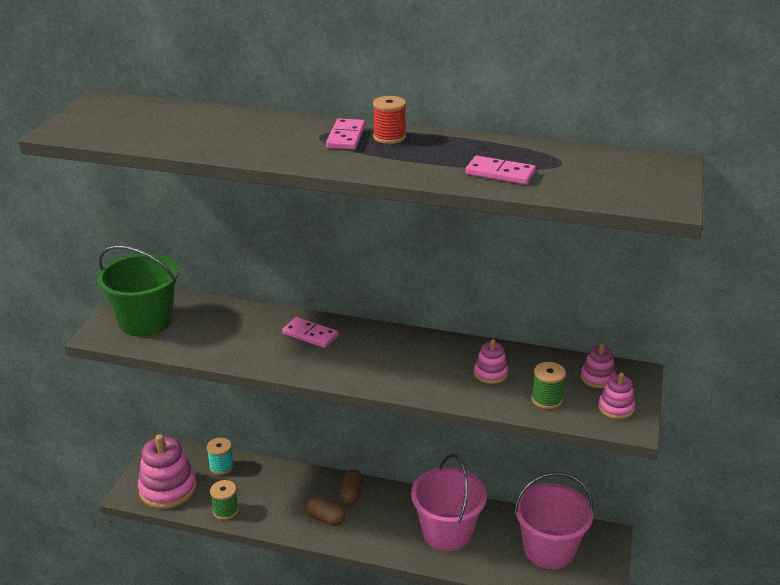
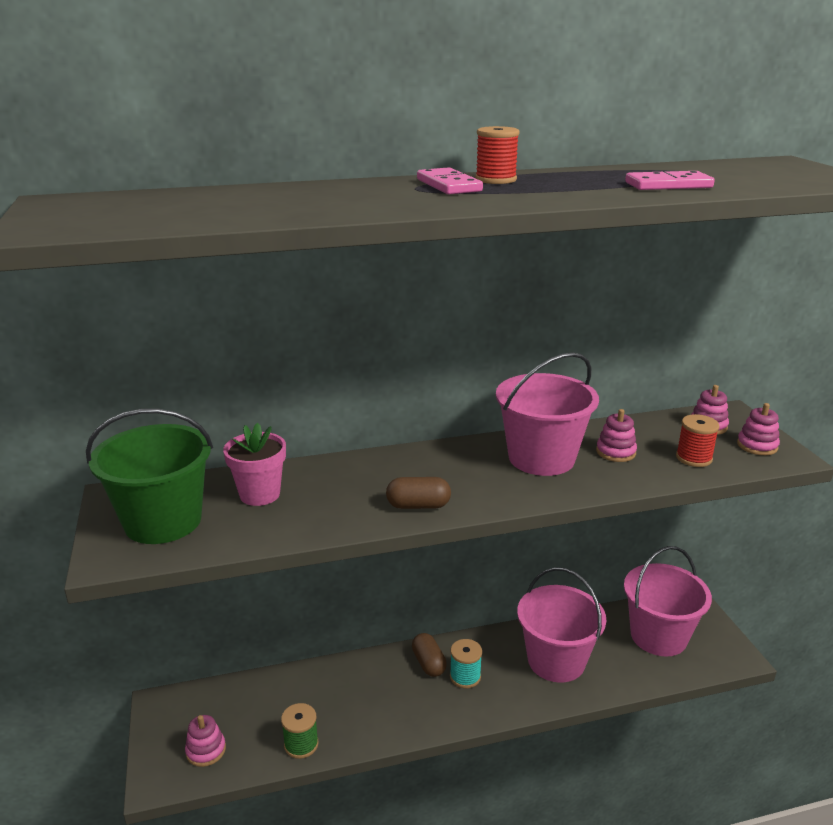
camera: 30 degrees left, 5 degrees down
(168, 489) = (206, 750): pink stacking toy -> pink stacking toy, size x0.50
(215, 322) = (260, 494): none -> pink flower pot
(221, 466) = (255, 694): turquoise spool -> turquoise spool (465, 677)
(310, 335) = (390, 473): pink domino -> none
(325, 518) = (424, 702): brown capsule -> brown capsule (418, 505)
(428, 359) = (541, 458): none -> pink bucket
(546, 399) = (693, 458): green spool -> red spool

